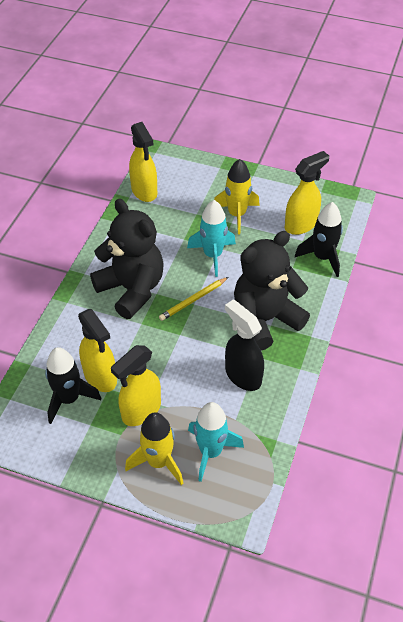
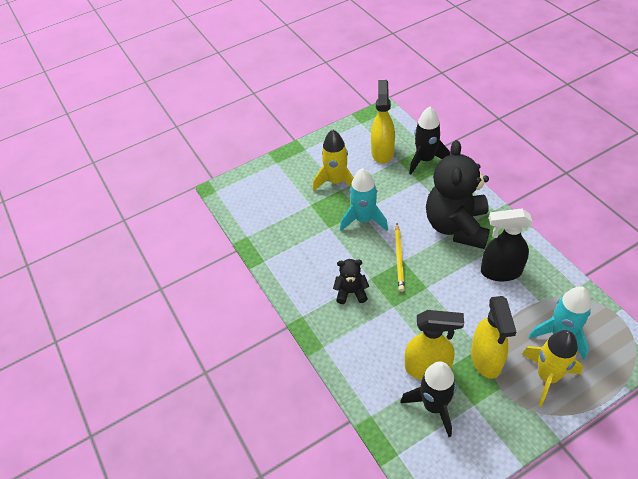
camera: 45 degrees left, 0 degrees up
(132, 289) = (351, 292): black teddy bear -> black teddy bear, size x0.46
(144, 191) = (252, 223): yellow spray bottle -> none

